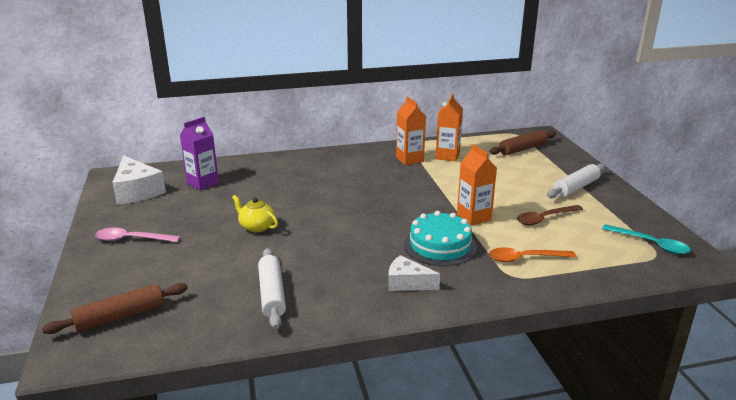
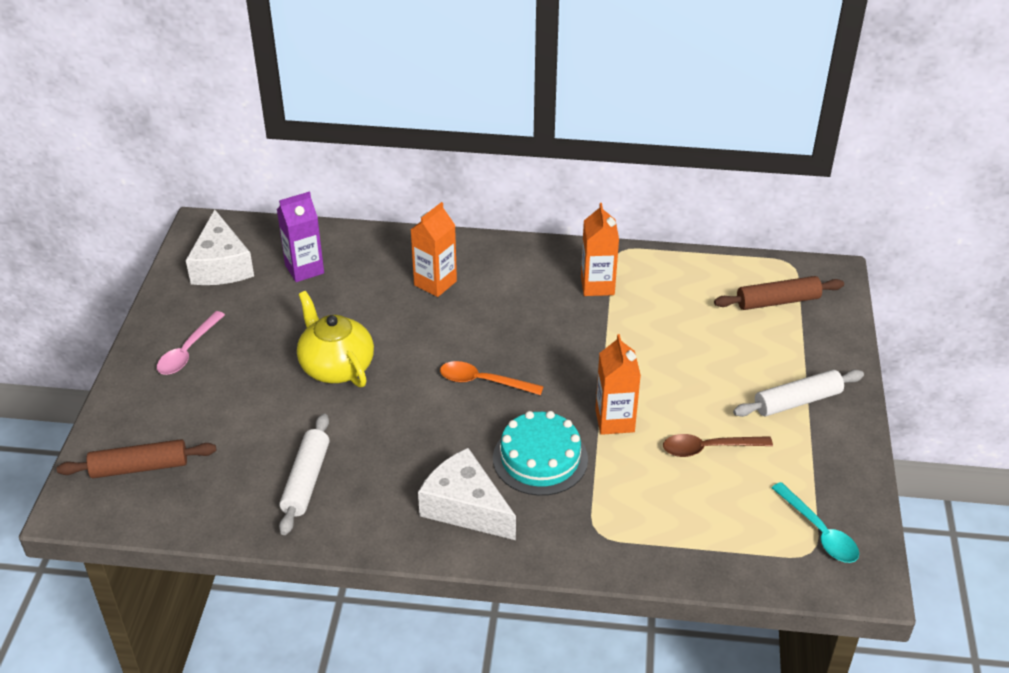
camera: 20 degrees right, 15 degrees up
(132, 239) = (188, 351): pink spoon -> pink spoon turned 90 degrees counterclockwise
(256, 227) = (336, 366): yellow teapot -> yellow teapot, size x1.62
(407, 283) = (465, 507): white cheese -> white cheese, size x1.60
(447, 156) = (655, 291): orange carton -> orange carton (435, 283)
(525, 258) = (632, 509): orange spoon -> orange spoon (483, 381)

